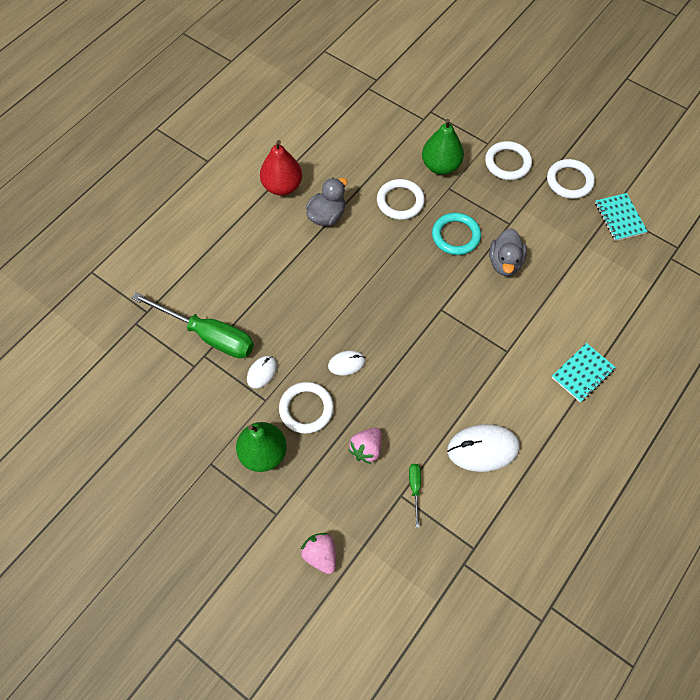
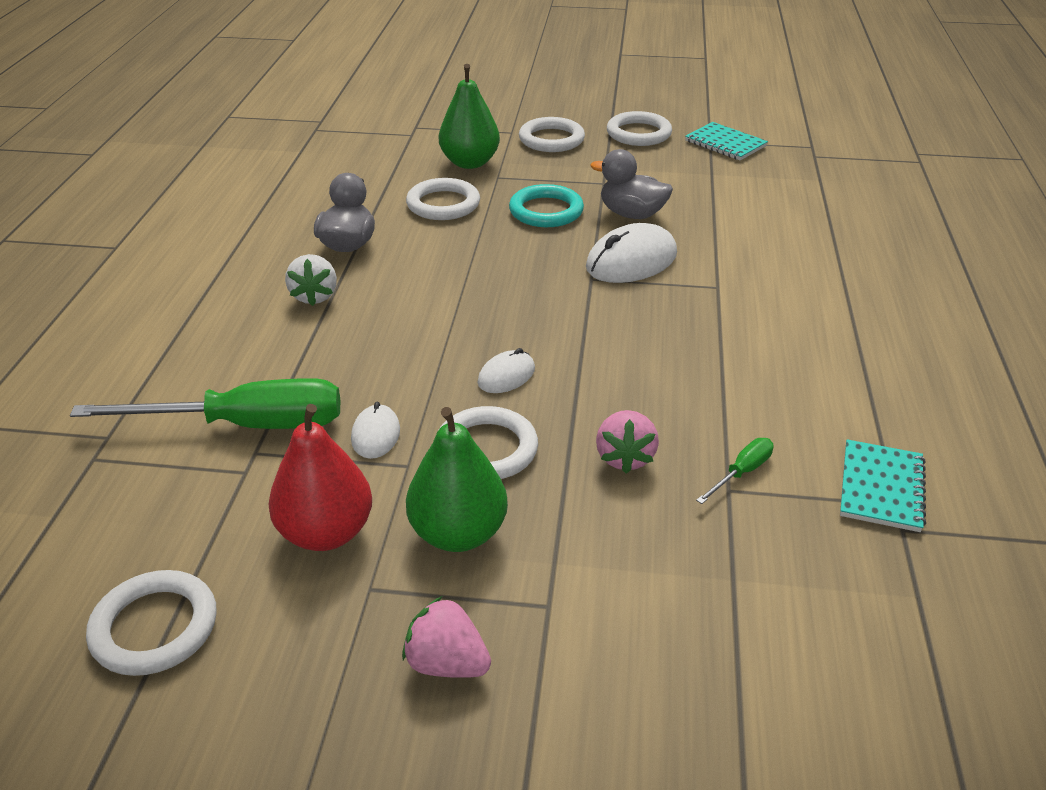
camera: 30 degrees left, 25 degrees down
(120, 437) = (154, 627): none -> white ring
(282, 186) = (257, 238): red pear -> red pear (326, 533)
(286, 253) = (314, 296): none -> white strawberry
(320, 555) = (675, 627): pink strawberry -> pink strawberry (447, 663)
(415, 489) = (741, 472): green screwdriver -> green screwdriver turned 75 degrees clockwise
(483, 449) = (789, 390): white mouse -> white mouse (631, 261)
(505, 263) = (632, 214): grey duck -> grey duck turned 135 degrees clockwise
(582, 373) = (829, 273): turquoise notebook -> turquoise notebook (881, 488)

